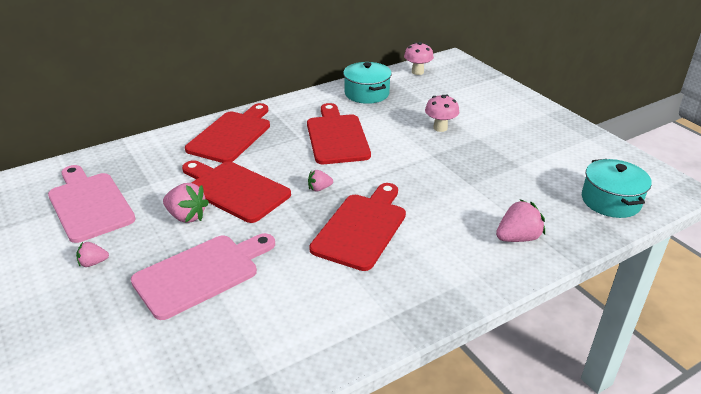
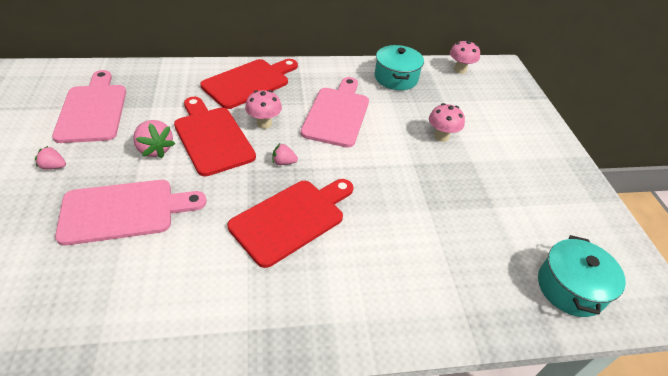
camera: 20 degrees right, 10 degrees up
(275, 164) = (264, 123): none -> pink mushroom
(337, 137) = (337, 114): red cutting board -> pink cutting board
(517, 238) = (436, 292): pink strawberry -> none

